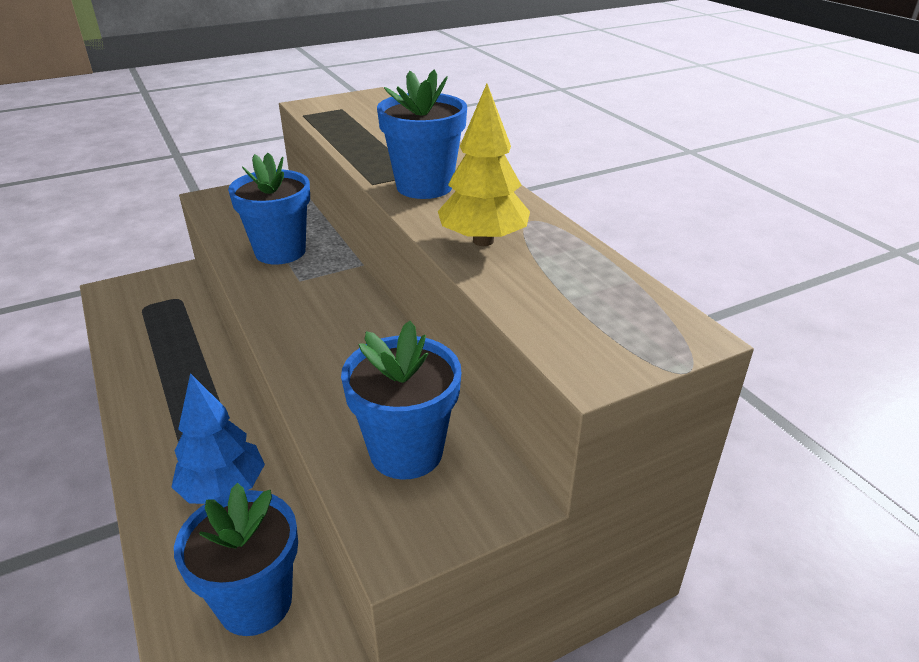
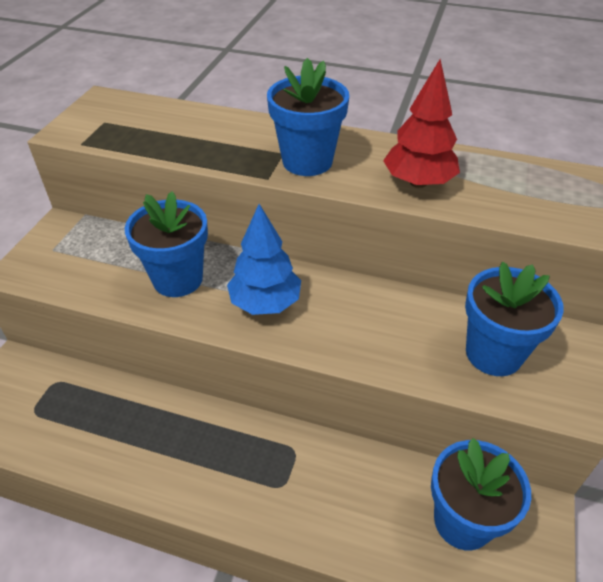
camera: 45 degrees left, 10 degrees up
(223, 489) = (337, 480): blue tree -> blue tree (265, 303)
(483, 241) = (418, 182): yellow tree -> red tree

